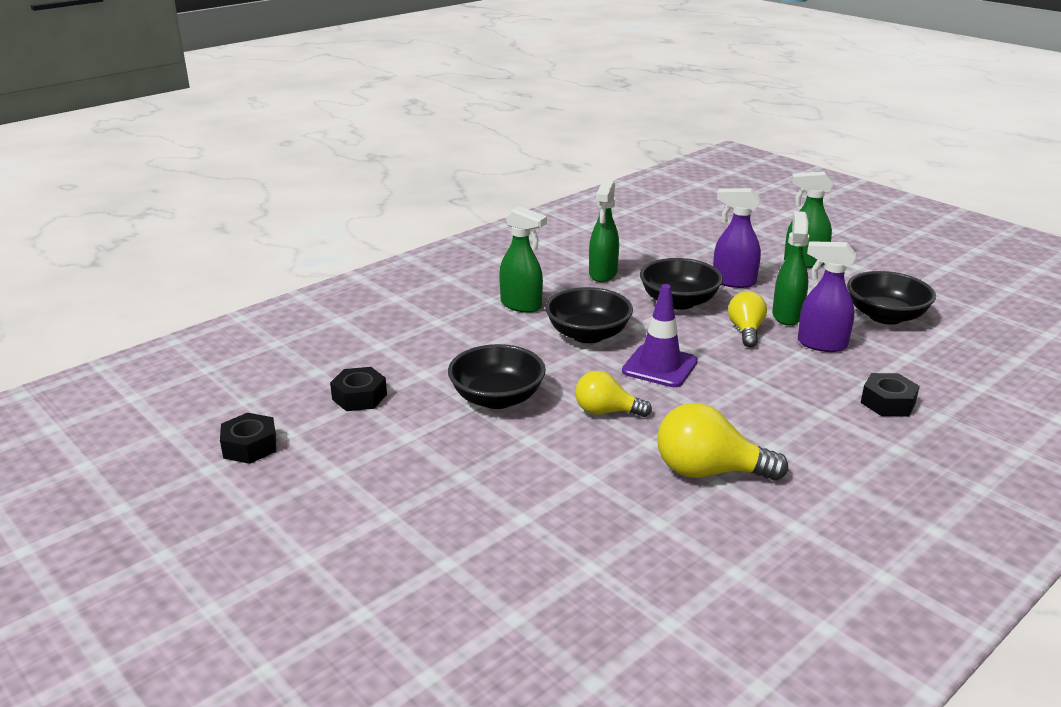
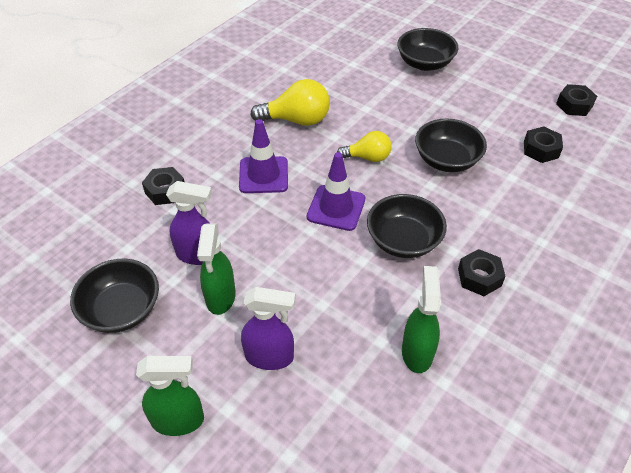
camera: 170 degrees right, 20 degrees up
(521, 305) = (479, 277): green spray bottle -> black nut
(679, 302) = (327, 306): black bowl -> black bowl (424, 63)
(746, 331) = (263, 266): yellow light bulb -> none
(755, 406) = (263, 175): none -> purple traffic cone

